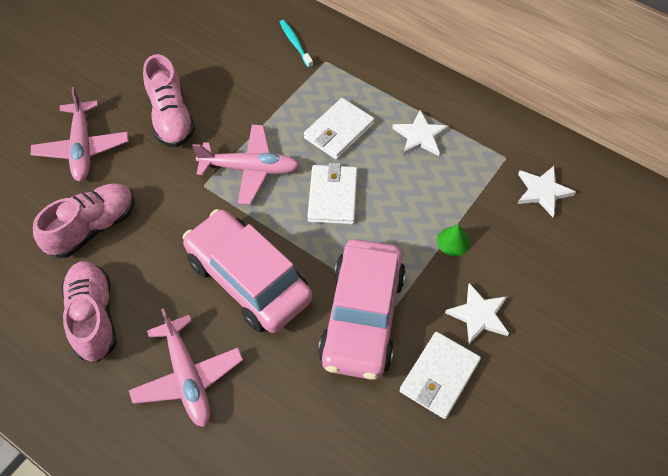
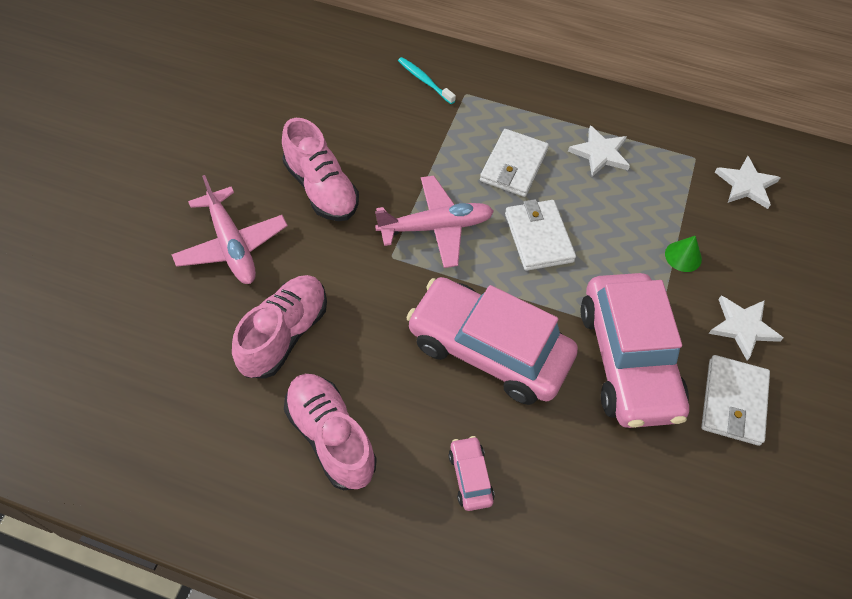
camera: 20 degrees left, 0 degrees up
(188, 377) = (470, 477): pink plane -> pink car

